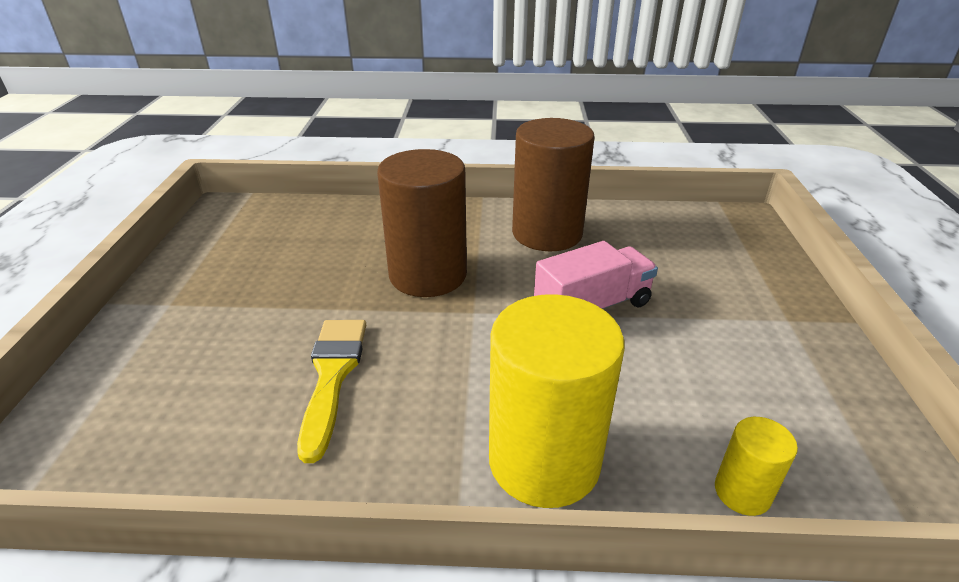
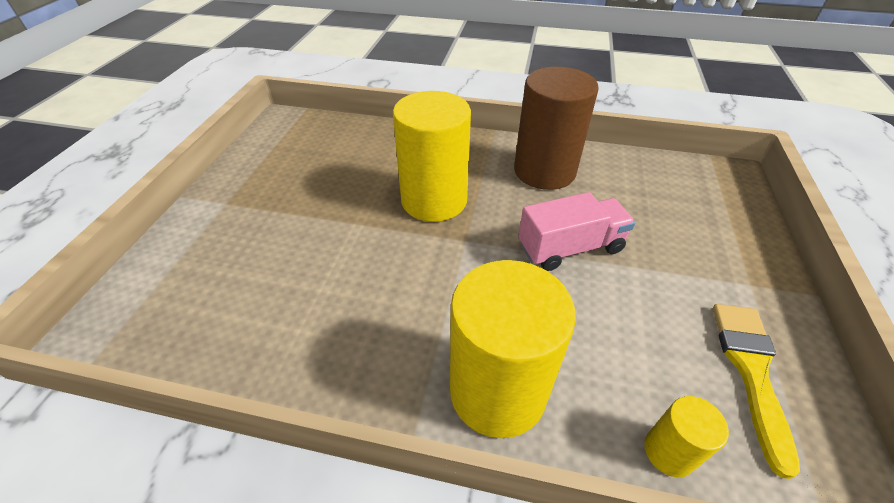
camera: 10 degrees right, 10 degrees up
(332, 376) = (338, 285): yellow brush -> yellow brush (750, 370)
(428, 275) = (434, 200): brown cylinder -> yellow cylinder

